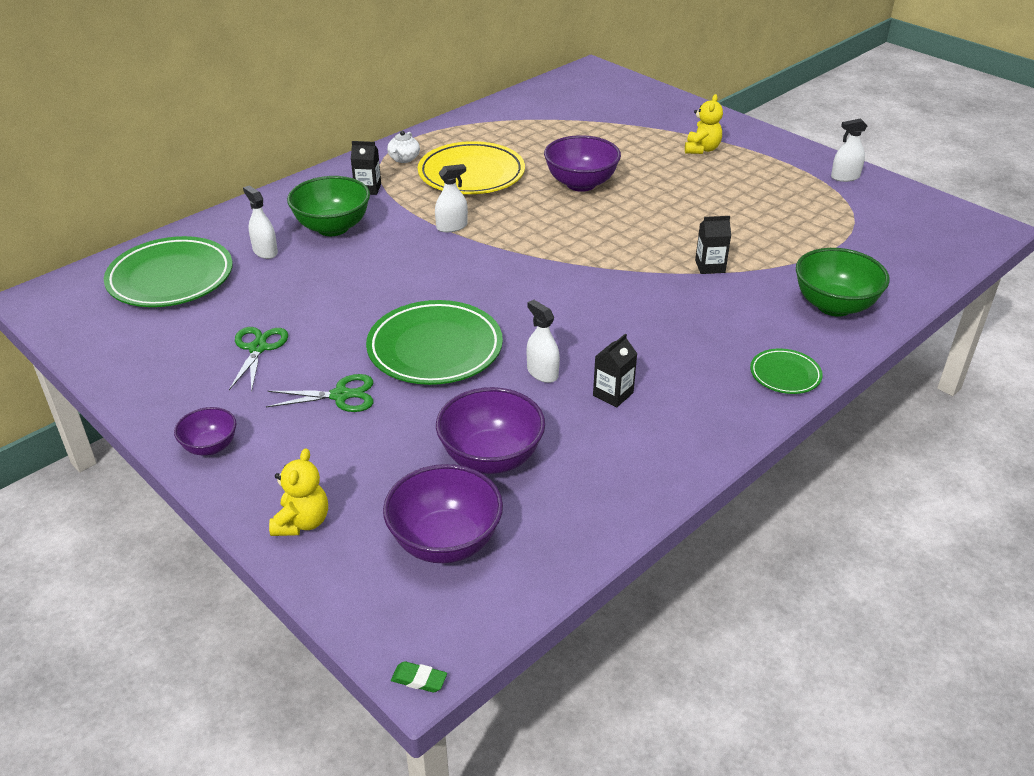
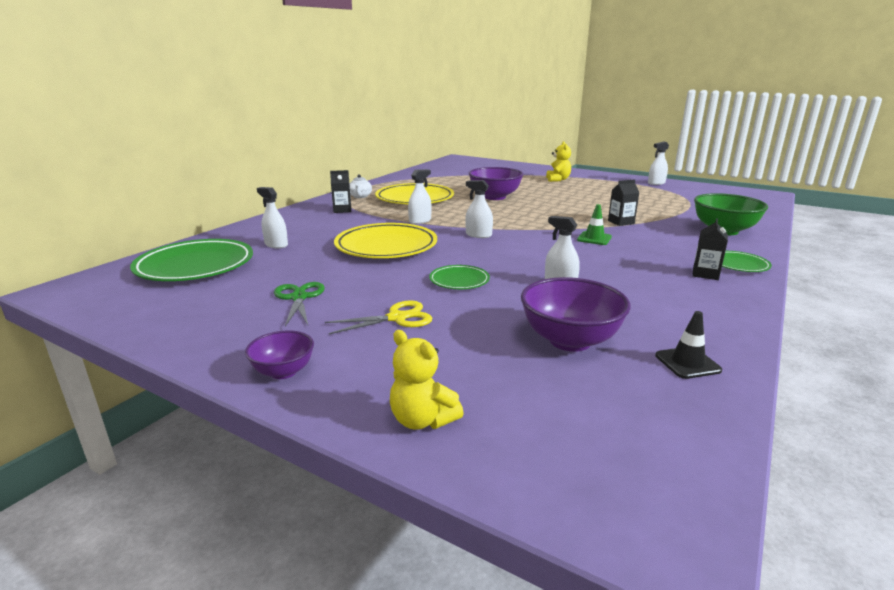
camera: 15 degrees left, 15 degrees down
(302, 522) = (422, 420): yellow teddy bear -> yellow teddy bear turned 135 degrees clockwise
(332, 227) = (326, 229): green bowl -> none
(340, 395) = (397, 318): green scissors -> yellow scissors
(386, 273) = (386, 246): none -> yellow plate
(419, 679) = (687, 563): green eraser -> none
(435, 348) = (459, 280): green plate -> green plate, size x0.51
(445, 542) = (587, 411): purple bowl -> none
(507, 267) = (478, 235): none -> white spray bottle
(583, 508) = (687, 363): none -> black traffic cone
(613, 394) = (628, 289): black carton -> black carton (705, 274)
(646, 296) = (594, 238): none -> green traffic cone

